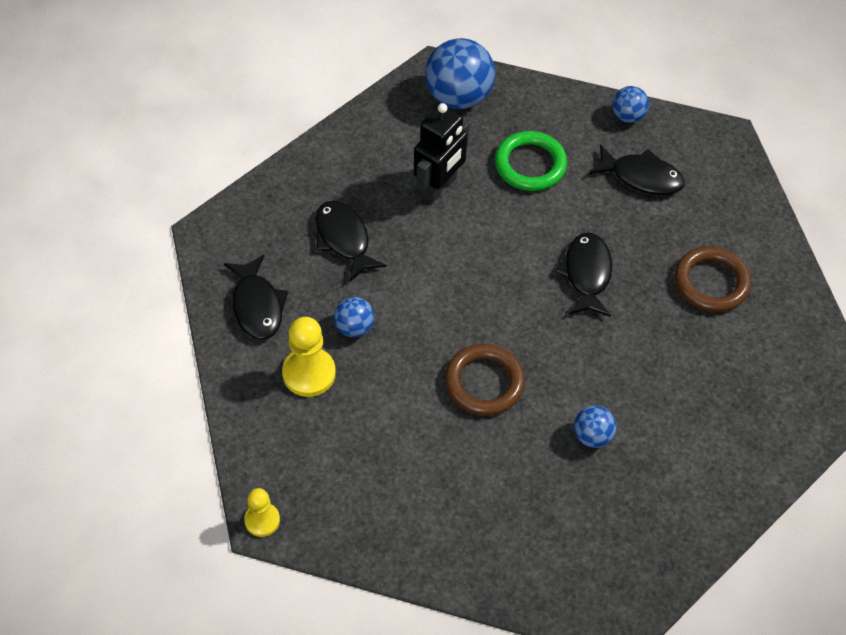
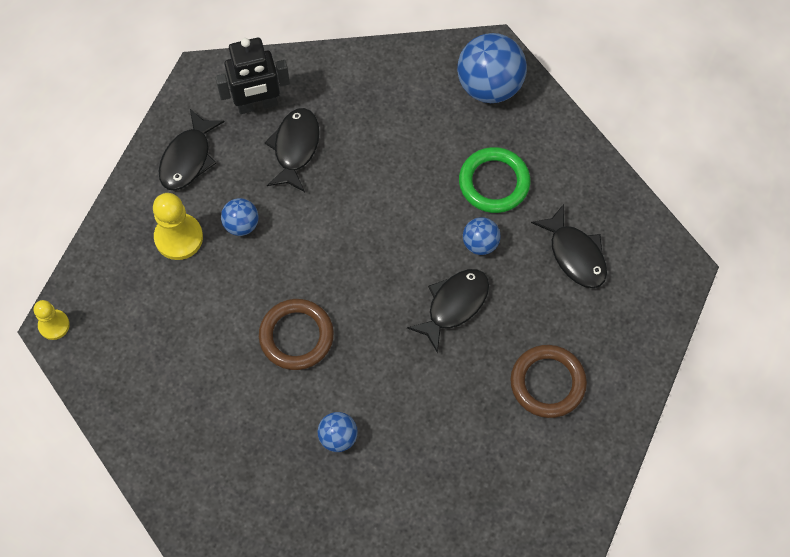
camera: 40 degrees right, 10 degrees up
(439, 187) = (404, 154): black robot -> black robot (257, 105)
(628, 116) = (614, 194): blue ball -> blue ball (480, 243)

